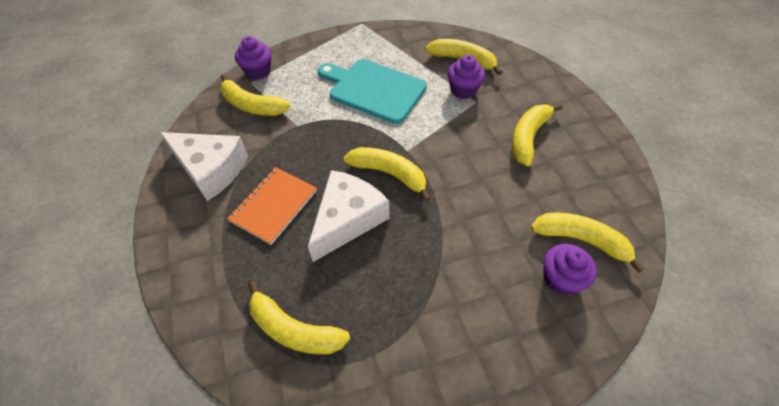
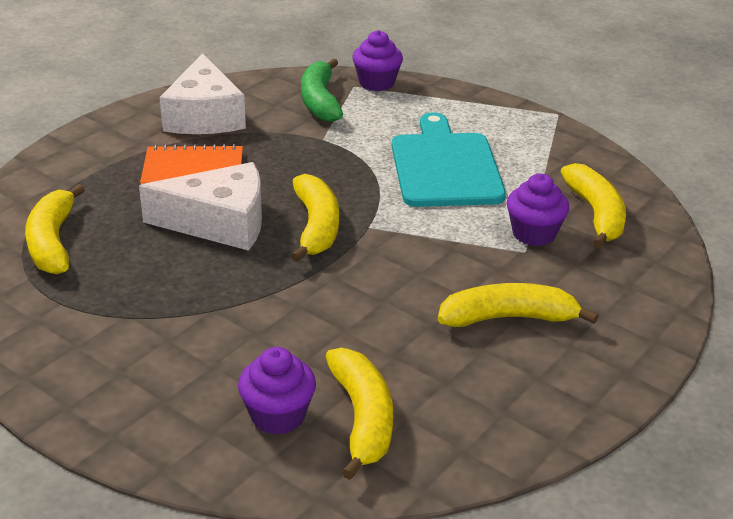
camera: 55 degrees right, 20 degrees down
(252, 105) = (320, 101): yellow banana -> green banana

